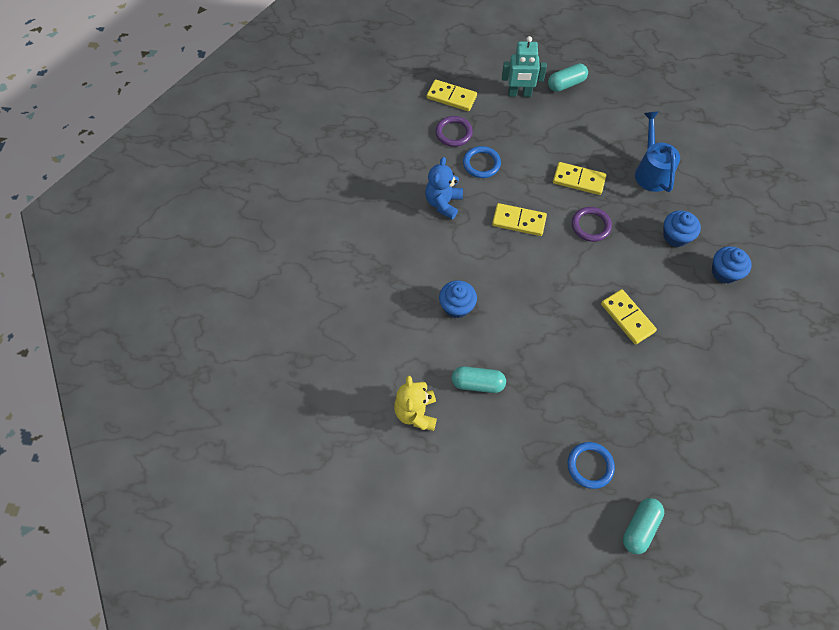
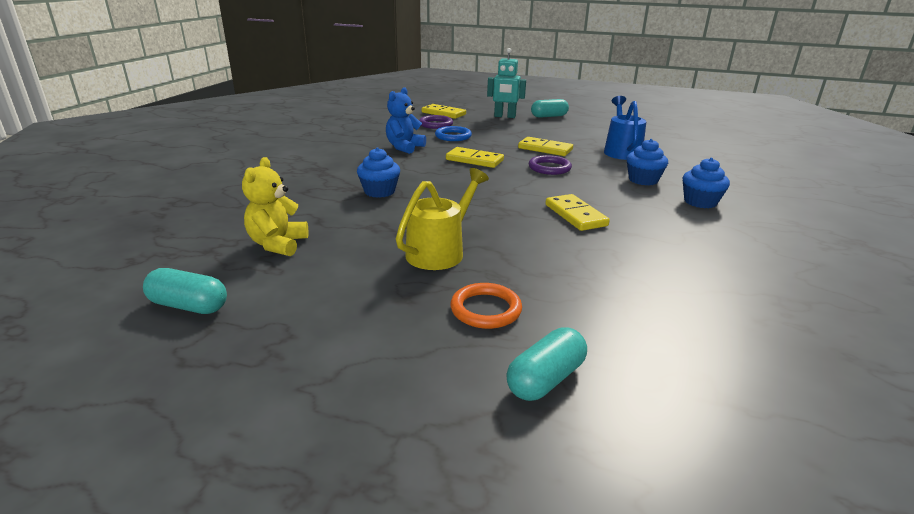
camera: 10 degrees right, 35 degrees down
(478, 383) = (369, 235): turquoise capsule -> turquoise capsule (189, 306)
(539, 397) = (440, 251): none -> yellow watering can
(590, 466) = (486, 309): blue ring -> orange ring

